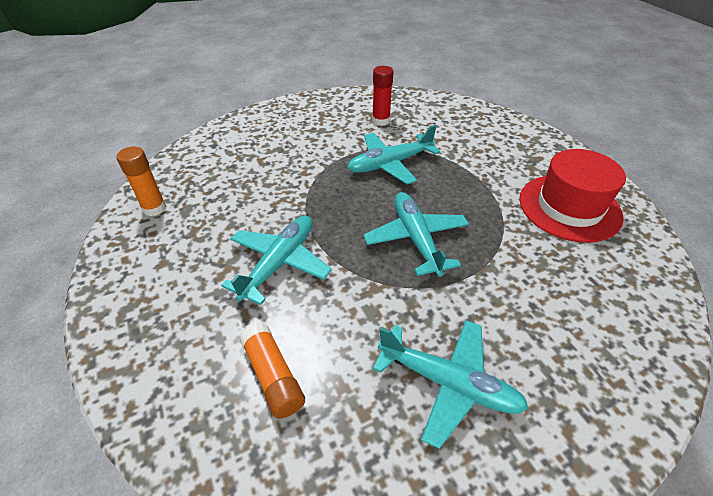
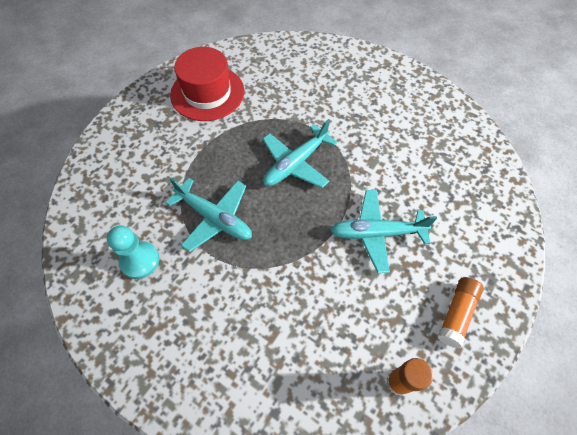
camera: 120 degrees left, 15 degrees up
(273, 376) = (448, 186): orange glue stick -> orange glue stick (456, 314)
(381, 121) = (140, 260): red glue stick -> turquoise pawn
(449, 383) = (387, 113): turquoise plane -> none

